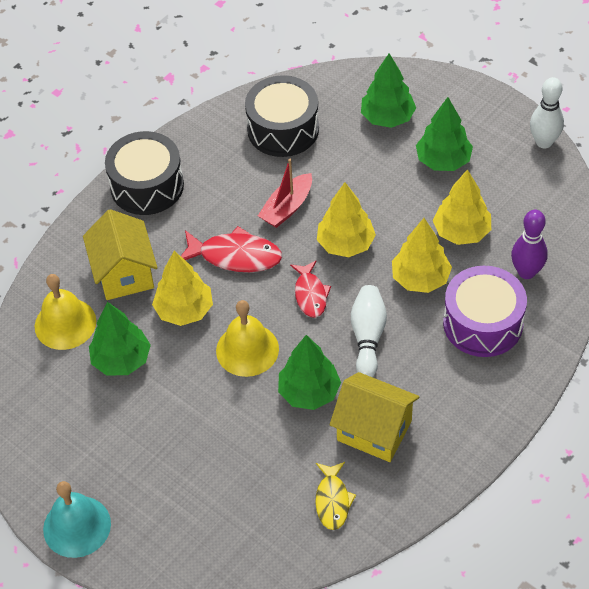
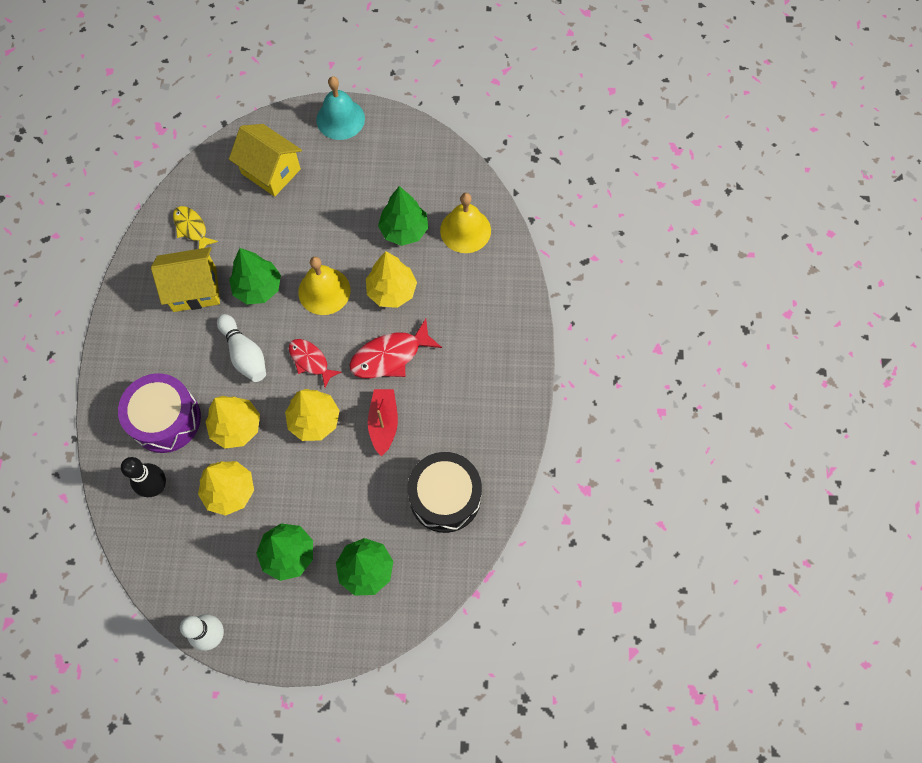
camera: 140 degrees right, 15 degrees up
(124, 273) = (459, 291): yellow house -> yellow house (271, 171)
(147, 186) = (507, 371): black drum -> none
(526, 272) = (156, 487): purple bowling pin -> black bowling pin

